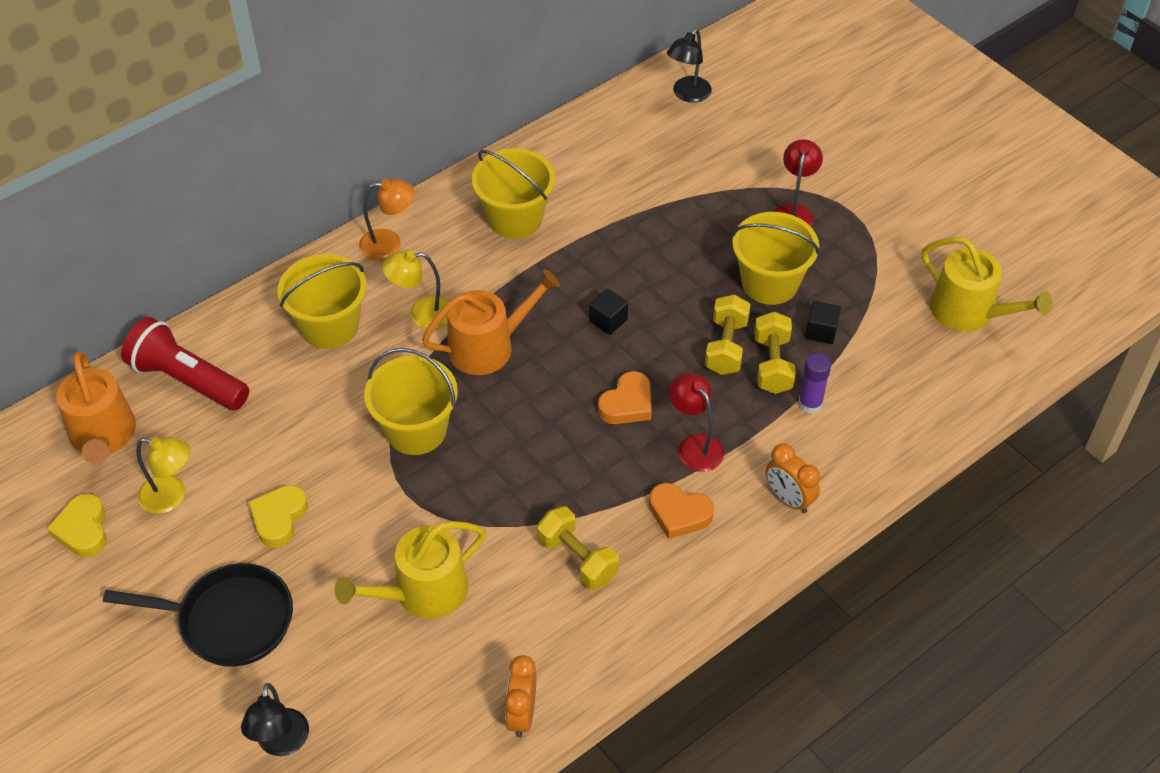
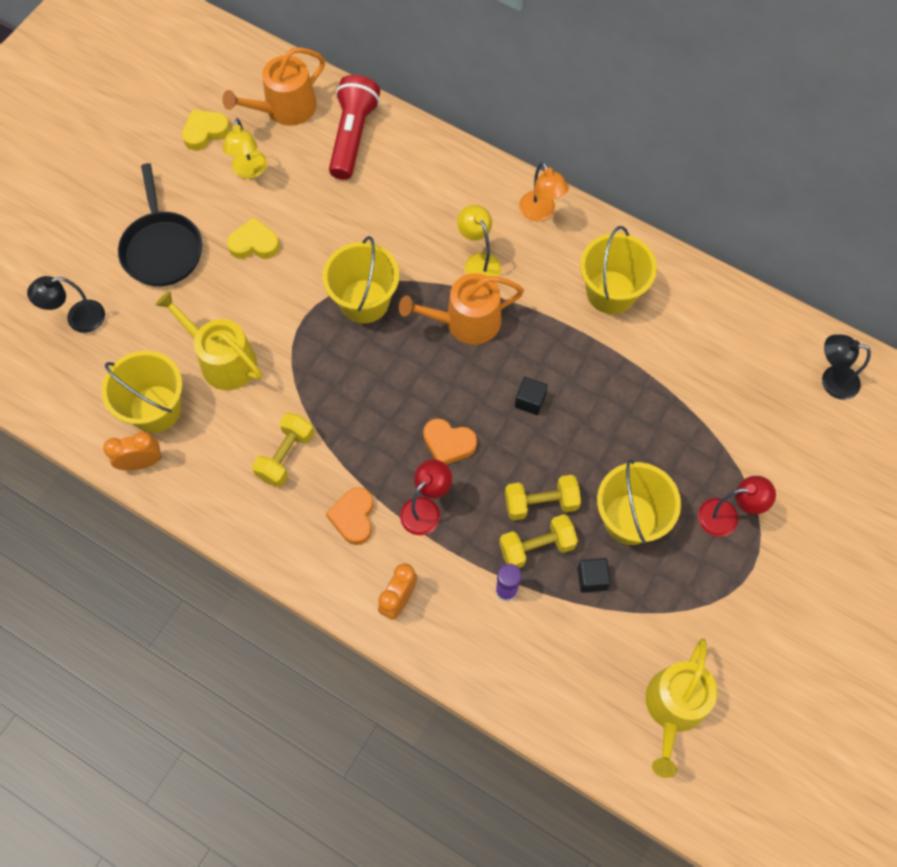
camera: 70 degrees right, 15 degrees up
(329, 326) = (440, 205): yellow bucket -> yellow bucket (155, 409)
(488, 346) = (466, 321): orange watering can -> orange watering can turned 120 degrees clockwise

